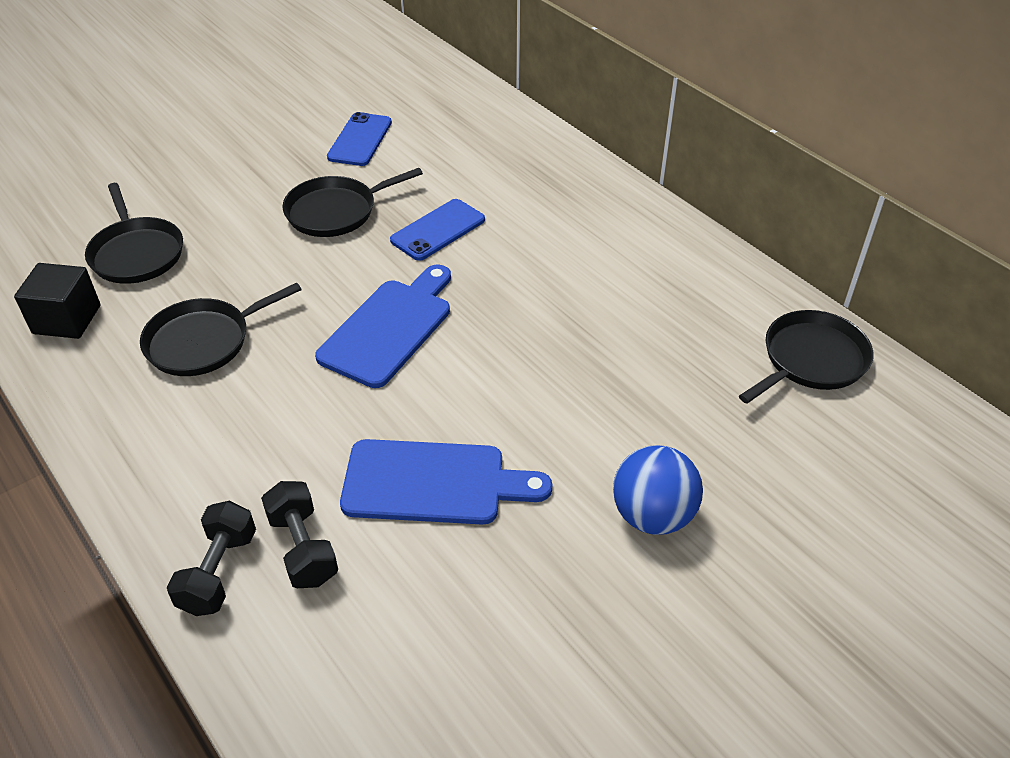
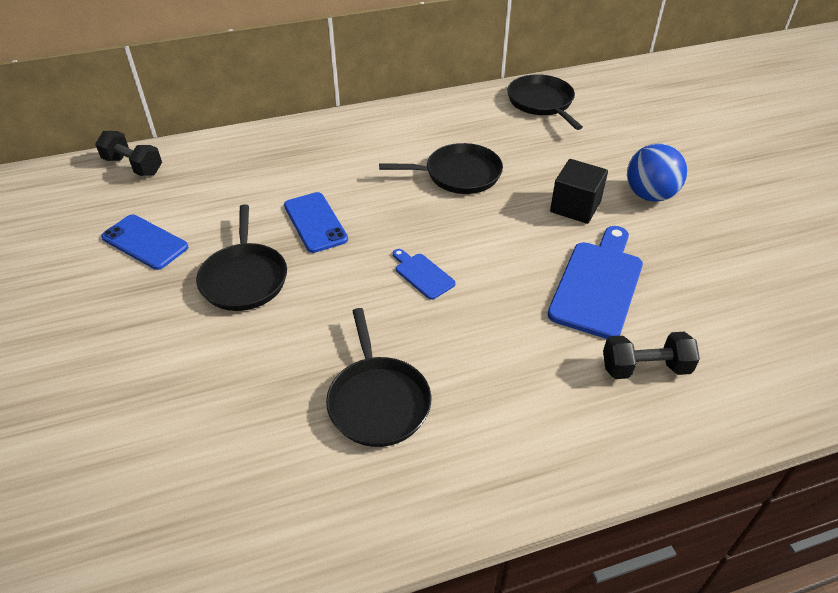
camera: 70 degrees left, 0 degrees up
(67, 319) = (281, 520): black cube -> black cube (575, 207)
(136, 253) = (203, 443): black pan -> black pan (458, 174)
(218, 572) = (660, 425): black dumbbell -> black dumbbell (133, 166)
(389, 328) = (422, 274): blue cutting board -> blue cutting board, size x0.50

